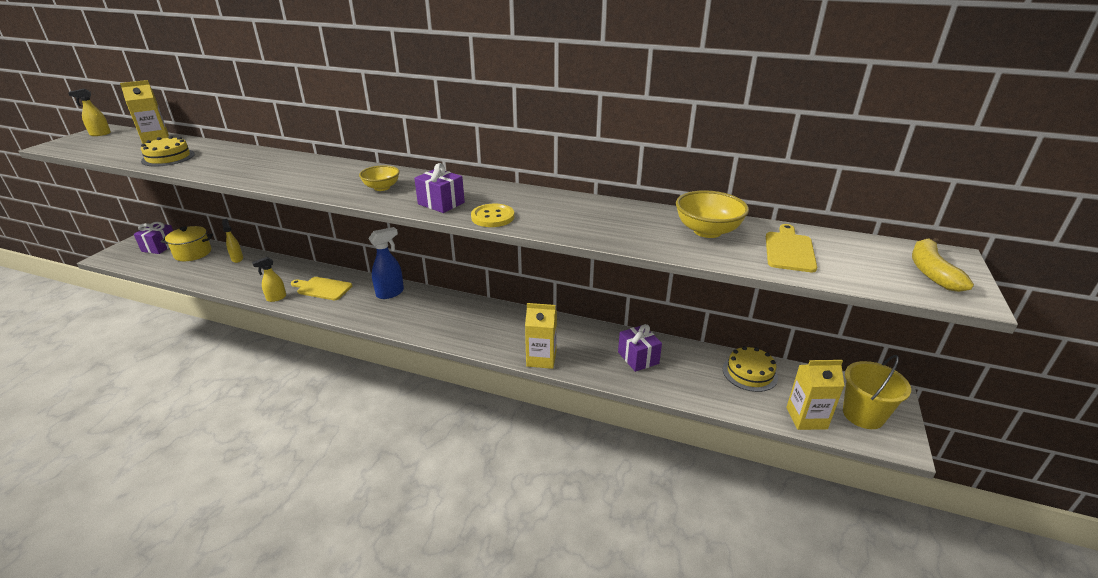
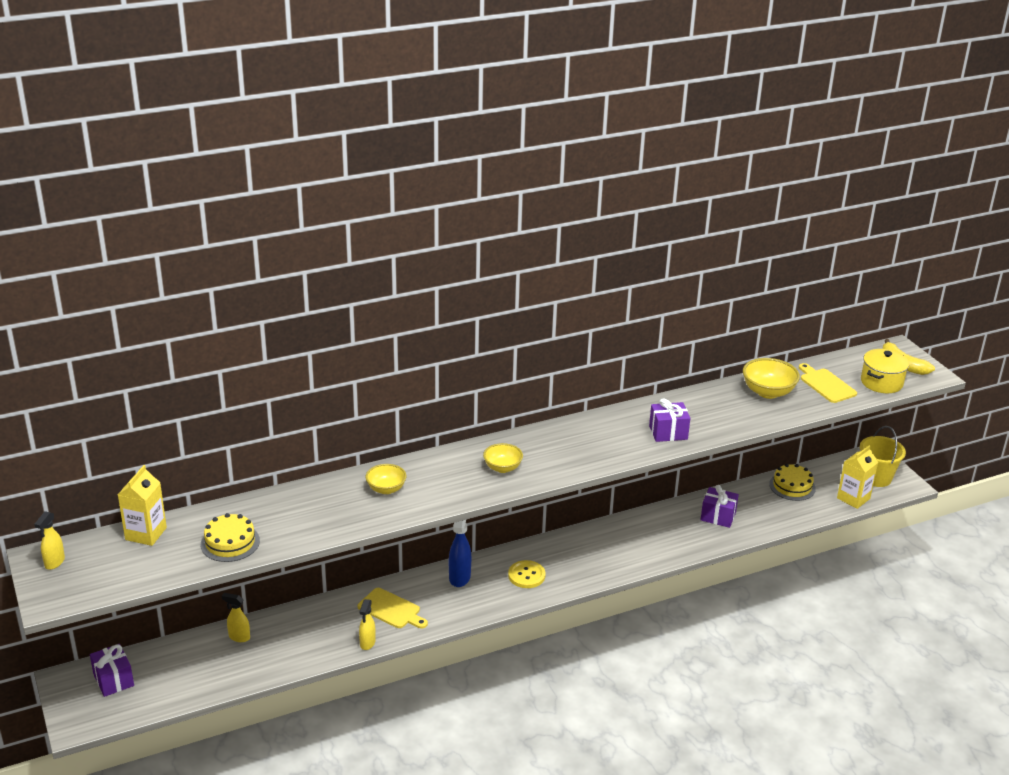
camera: 45 degrees left, 0 degrees up
(193, 253) = (173, 662): yellow pot -> yellow pot (881, 382)
(294, 169) = (386, 489): none -> yellow bowl
(322, 288) = (391, 610): yellow cutting board -> yellow cutting board turned 120 degrees counterclockwise
(441, 203) = (575, 458): purple gift -> purple gift (668, 432)
(492, 217) = (632, 450): yellow button -> yellow button (526, 575)
(541, 359) = (661, 556): yellow carton -> none

